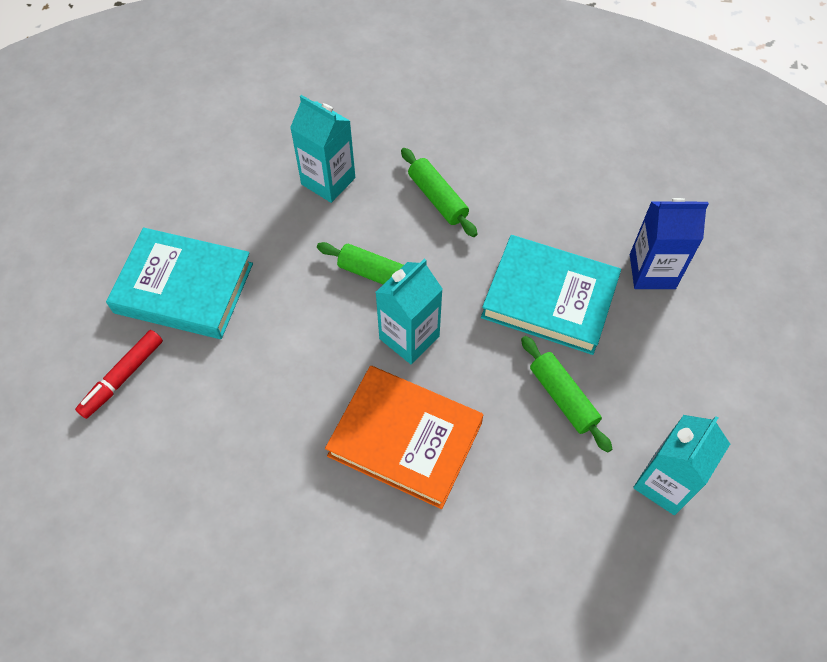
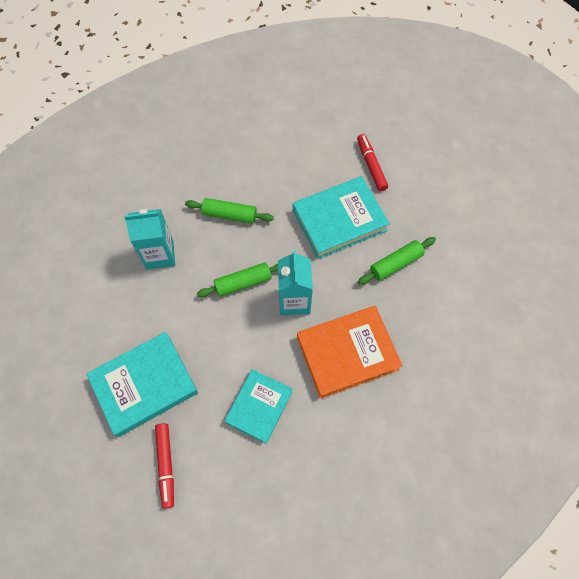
camera: 45 degrees left, 5 degrees up
(261, 406) = (259, 406): none -> turquoise book
(563, 397) = (395, 264): green rolling pin -> green rolling pin turned 45 degrees counterclockwise
(652, 271) = (371, 165): blue carton -> red marker
(664, 483) = (477, 263): turquoise carton -> none

